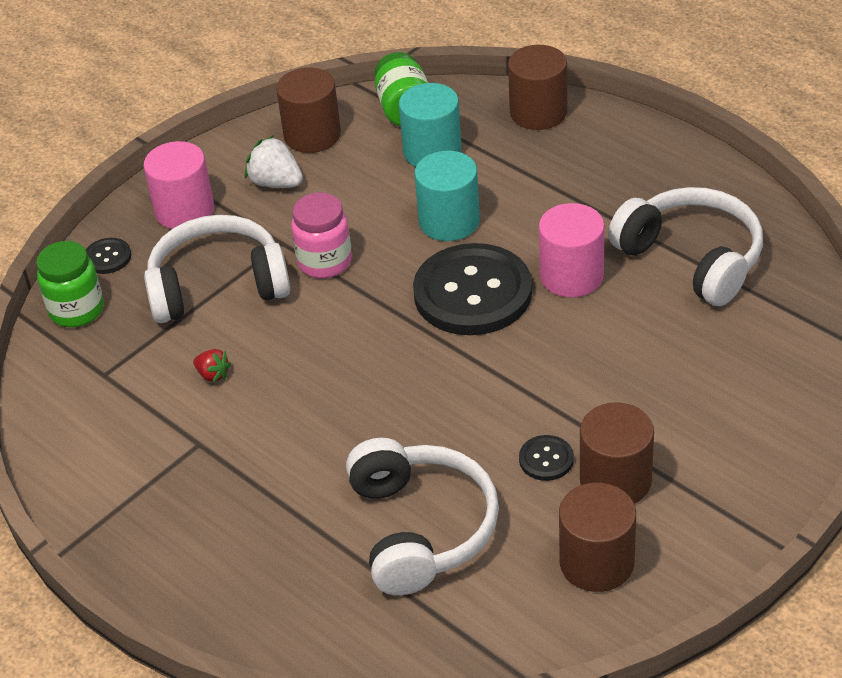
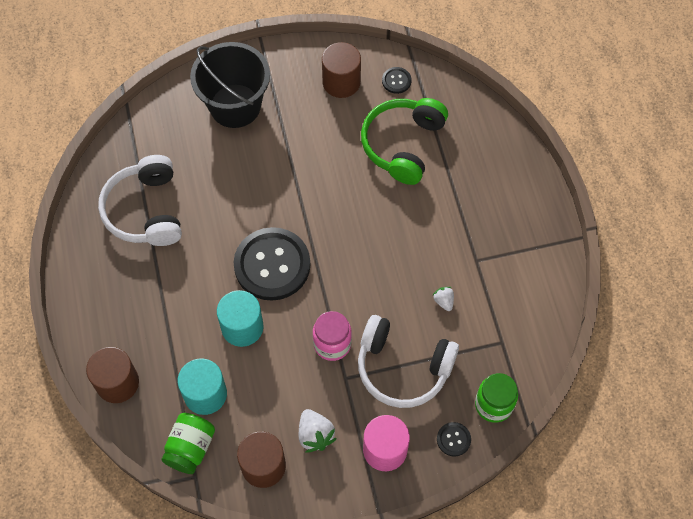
camera: 150 degrees left, 20 degrees up
(213, 375) = (443, 301): red strawberry -> white strawberry
(420, 528) = (403, 144): white headphones -> green headphones
(546, 459) = (320, 143): black button -> black button (396, 81)
(571, 276) = (214, 241): pink cylinder -> none
(615, 480) = (299, 113): brown cylinder -> none
(718, 436) = (235, 106): none -> black bucket

